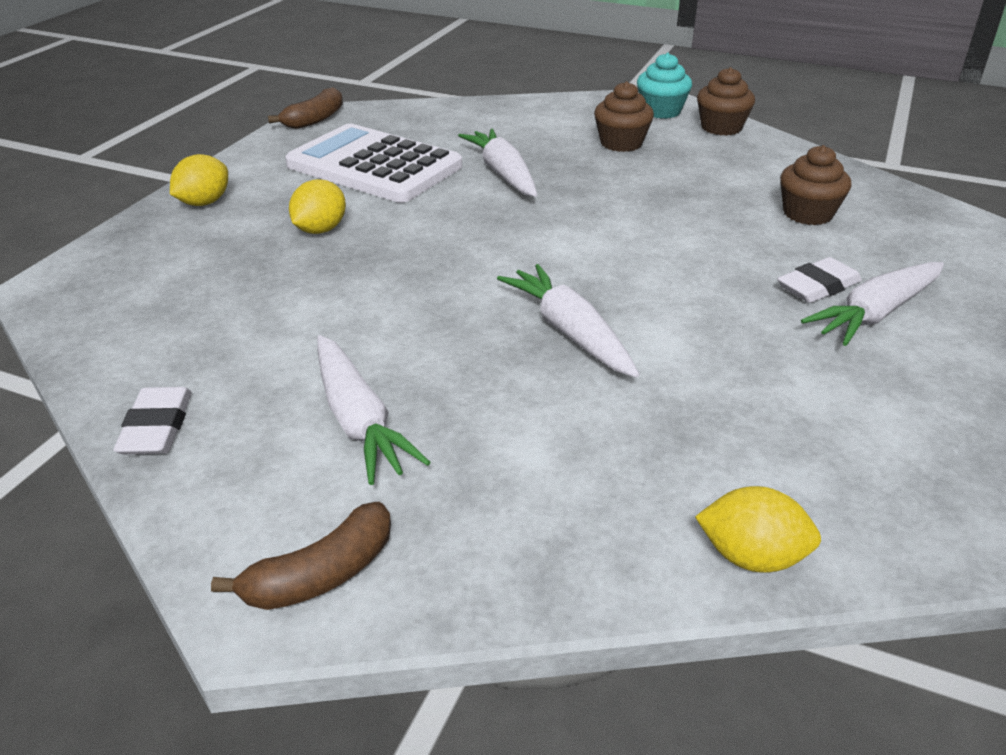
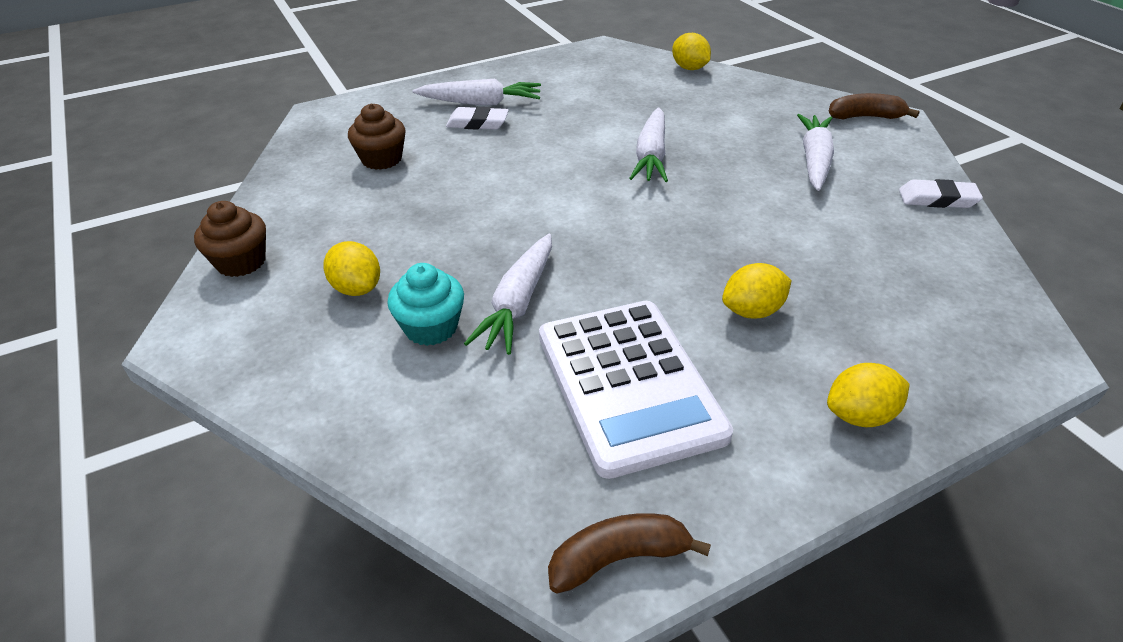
camera: 140 degrees left, 5 degrees up
(157, 427) = (937, 199): white eraser -> white eraser turned 60 degrees clockwise
(621, 143) = (357, 288): brown cupcake -> yellow lemon
(661, 111) = (231, 316): turquoise cupcake -> turquoise cupcake (431, 327)

